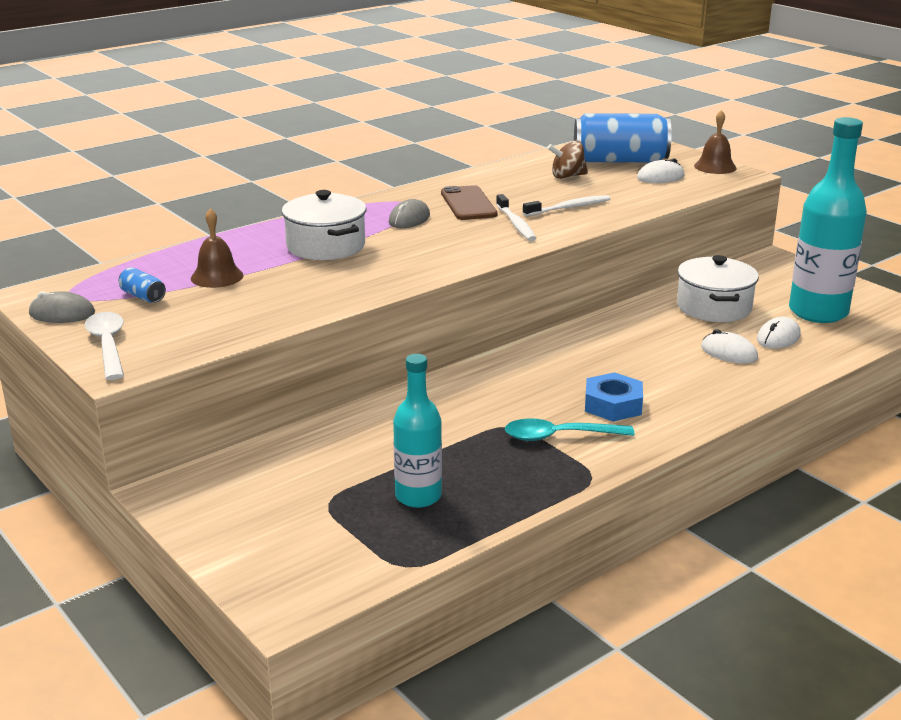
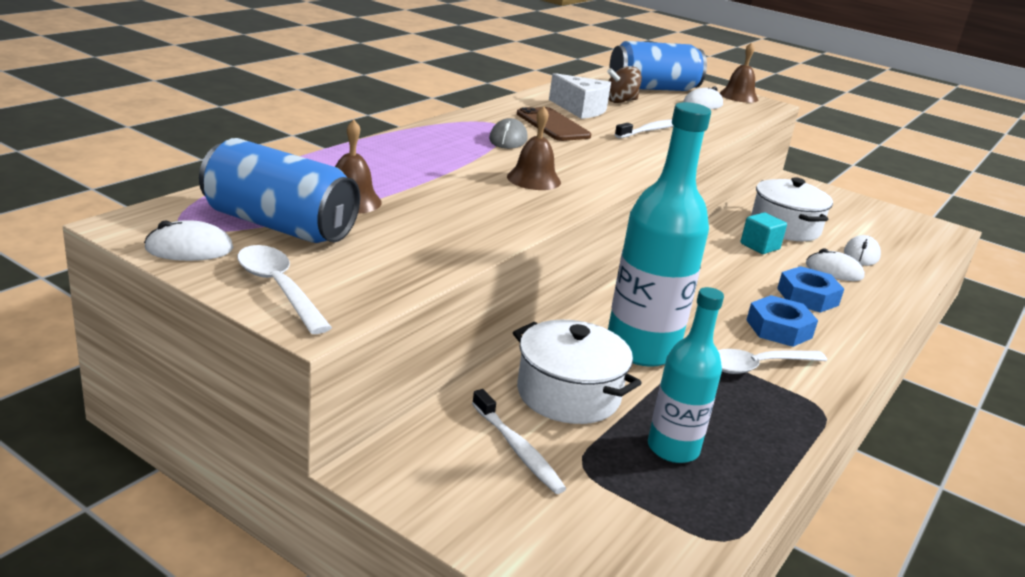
camera: 20 degrees left, 0 degrees up
(62, 314) = (189, 249): grey mouse -> white mouse
(143, 296) = (279, 225): blue can -> blue can, size x2.44
(326, 246) = (445, 167): white pot -> white pot (568, 394)
(400, 258) = (533, 179): none -> brown bell
(514, 186) = (581, 109): none -> white cheese
(516, 224) = (616, 145): white toothbrush -> white toothbrush (518, 449)
(559, 436) = (757, 366): turquoise spoon -> white spoon
(666, 326) = (760, 246): none -> turquoise cube
(673, 377) = (807, 297): none -> blue nut
(818, 312) = (872, 230): turquoise bottle -> turquoise bottle (641, 349)

